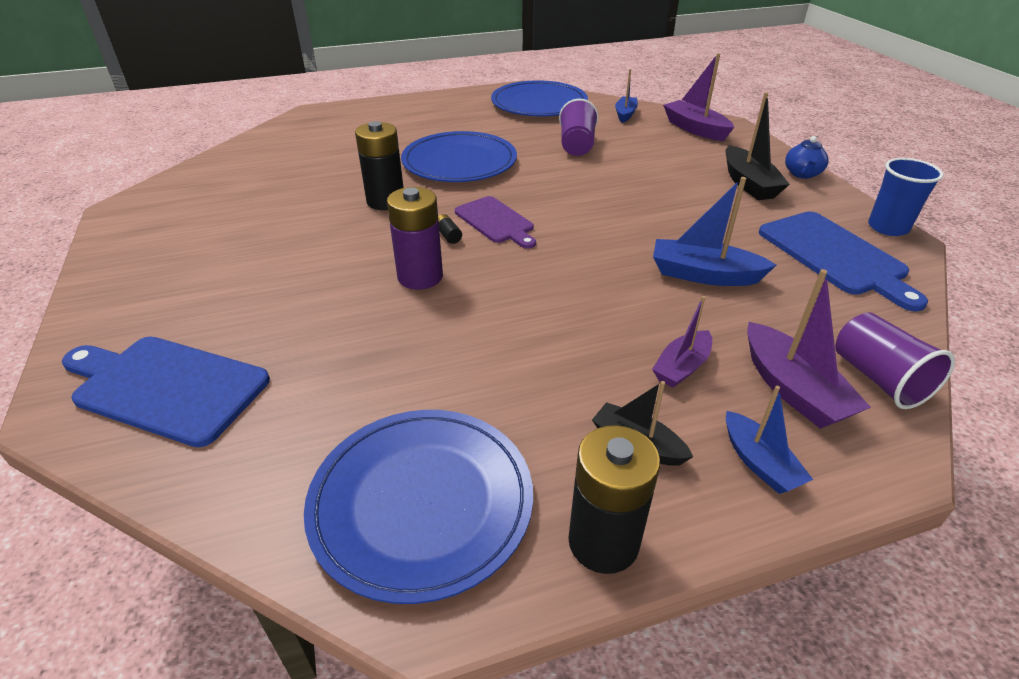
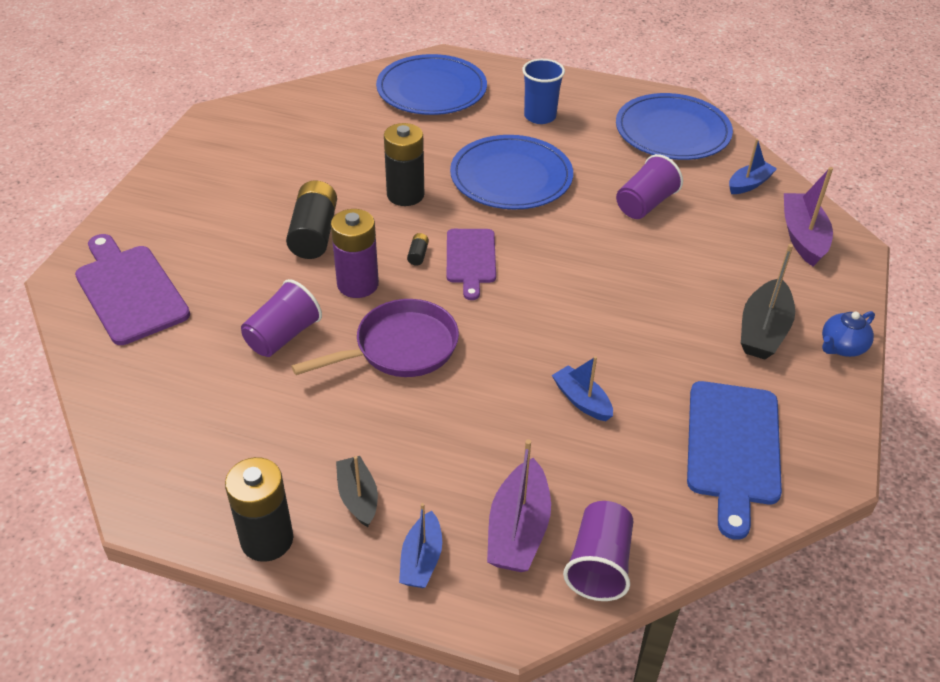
camera: 35 degrees right, 5 degrees up
(165, 387) = (129, 291): blue cutting board -> purple cutting board
(332, 257) = (314, 233): none -> black battery
(395, 347) = (283, 336): none -> purple cup
(421, 502) = (195, 452): blue plate -> blue plate (431, 89)
(518, 306) = (400, 348): none -> purple pan
(682, 367) = (458, 464): purple boat -> none
(704, 275) = (582, 400): blue boat -> blue boat, size x0.64
(887, 227) = (838, 450): blue cup -> blue cup (540, 116)

